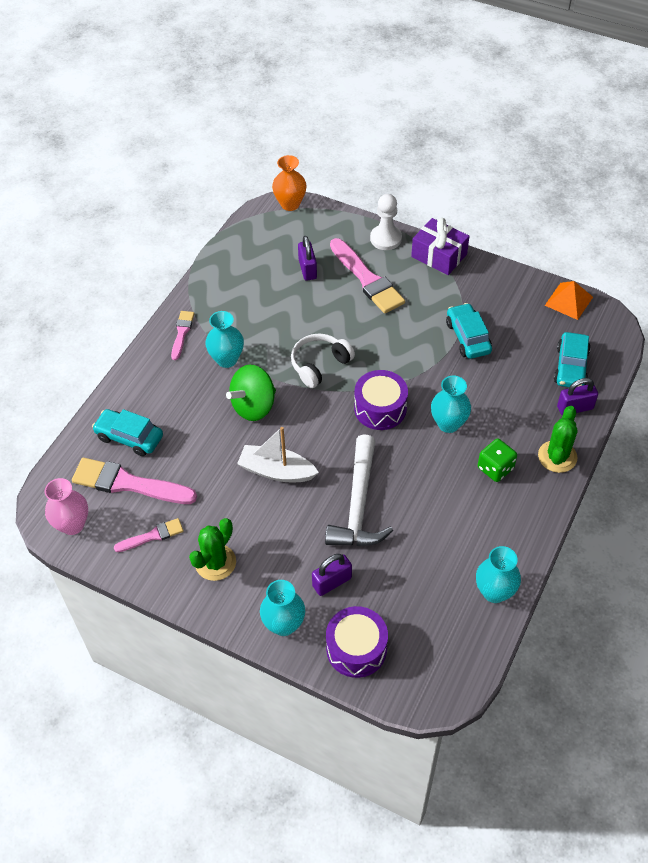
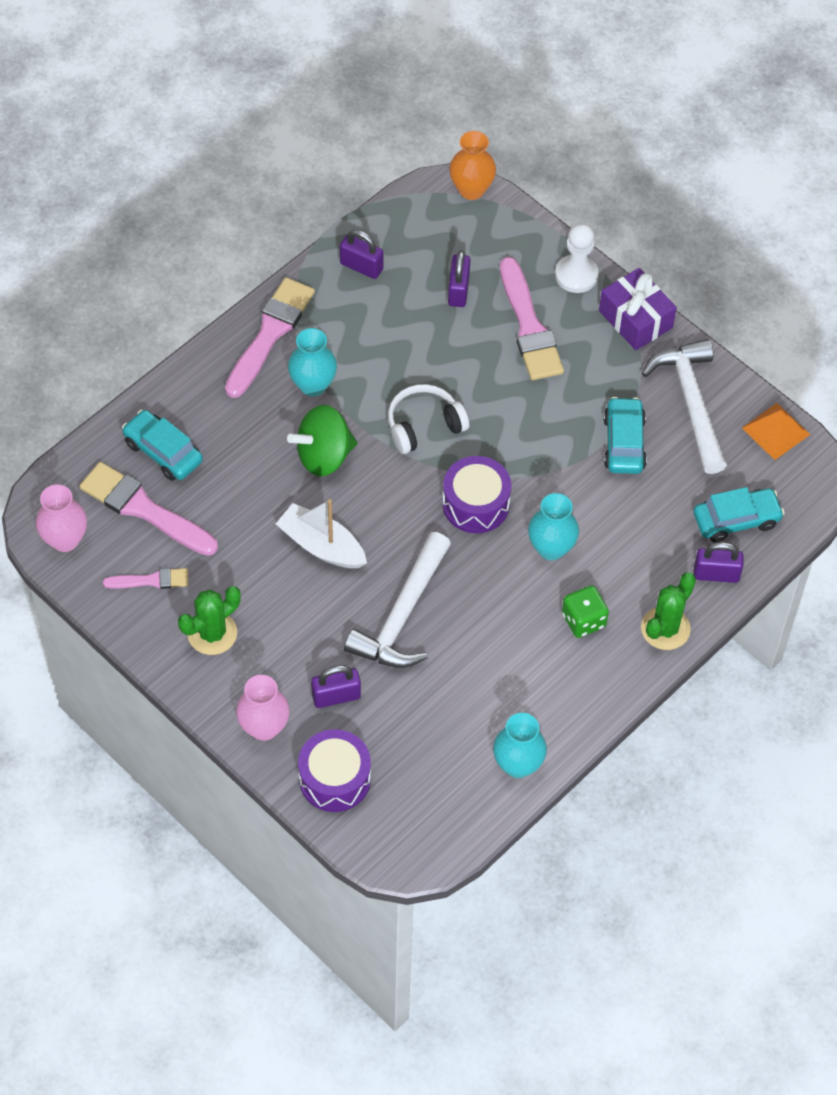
camera: 15 degrees right, 5 degrees up
(182, 333) = (270, 333): pink brush -> pink brush, size x1.87
(232, 272) = (361, 266): none -> purple padlock
(284, 624) = (264, 727): turquoise vase -> pink vase
(502, 298) = (691, 402): none -> white hammer
(571, 367) = (736, 520): turquoise car -> turquoise car turned 135 degrees counterclockwise

